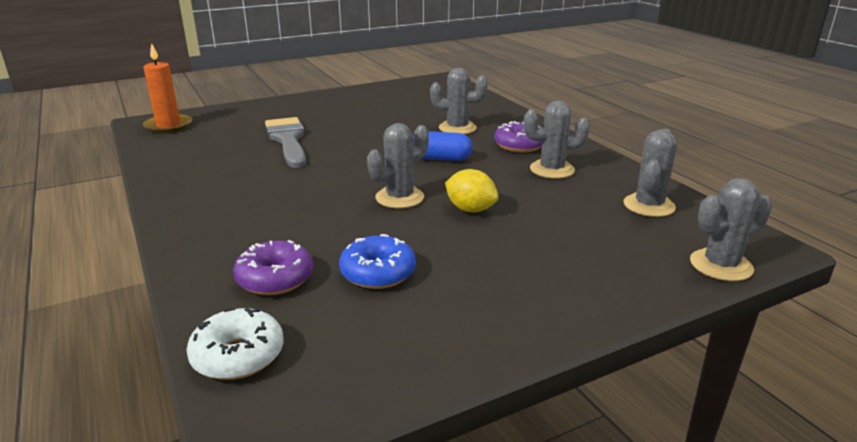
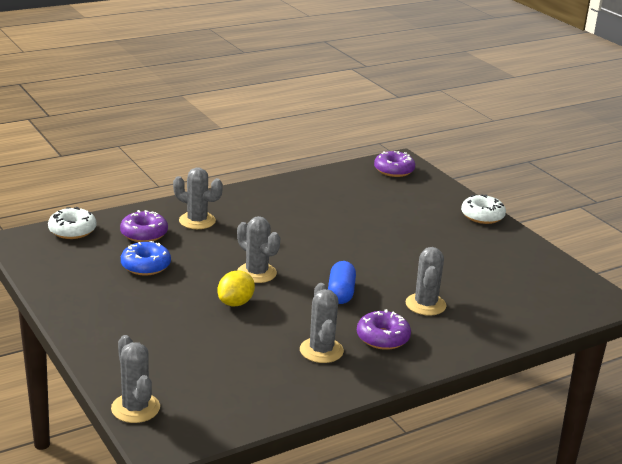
camera: 85 degrees right, 0 degrees up
(168, 126) = (394, 170): orange candle -> purple donut
(288, 140) = (372, 221): grey brush -> none
(293, 100) = (482, 216): none -> white donut
(649, 205) = (243, 393): grey cactus -> grey cactus (197, 221)

